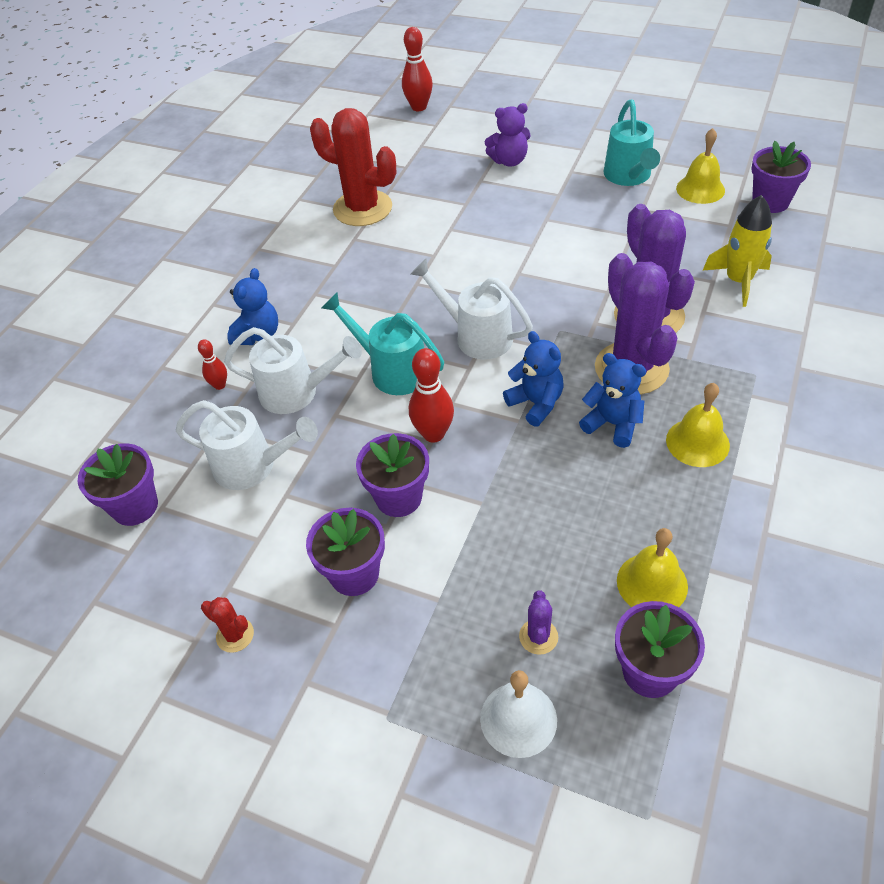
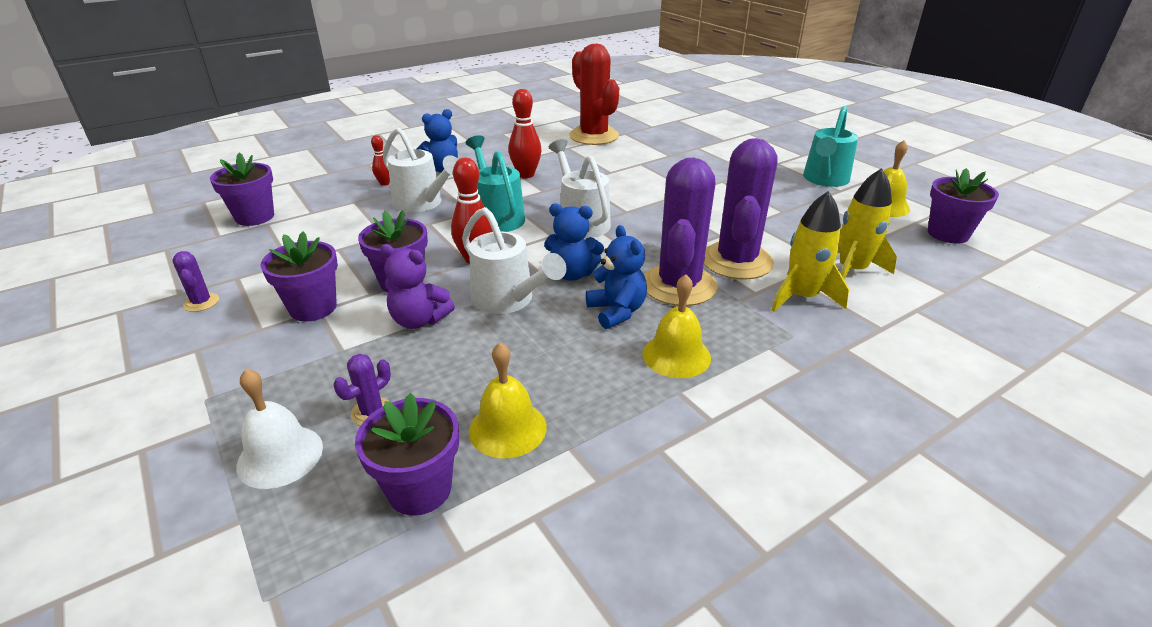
camera: 30 degrees right, 15 degrees down
(235, 635) = (201, 302): red cactus -> purple cactus
(253, 466) = (343, 227): white watering can -> white watering can (508, 300)
(419, 107) = (701, 103): red bowling pin -> red bowling pin (526, 175)
(509, 161) = (733, 144): purple teddy bear -> purple teddy bear (419, 320)
(536, 403) = (572, 274): blue teddy bear -> blue teddy bear turned 105 degrees clockwise
(729, 330) = (802, 297): none -> yellow rocket

